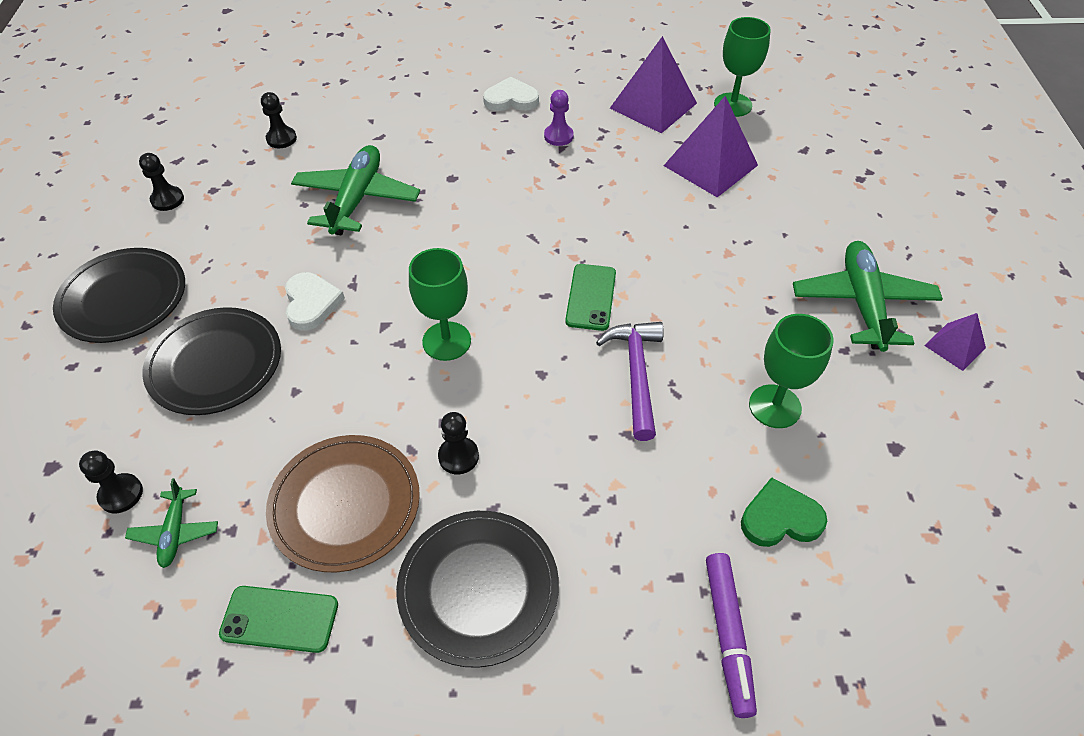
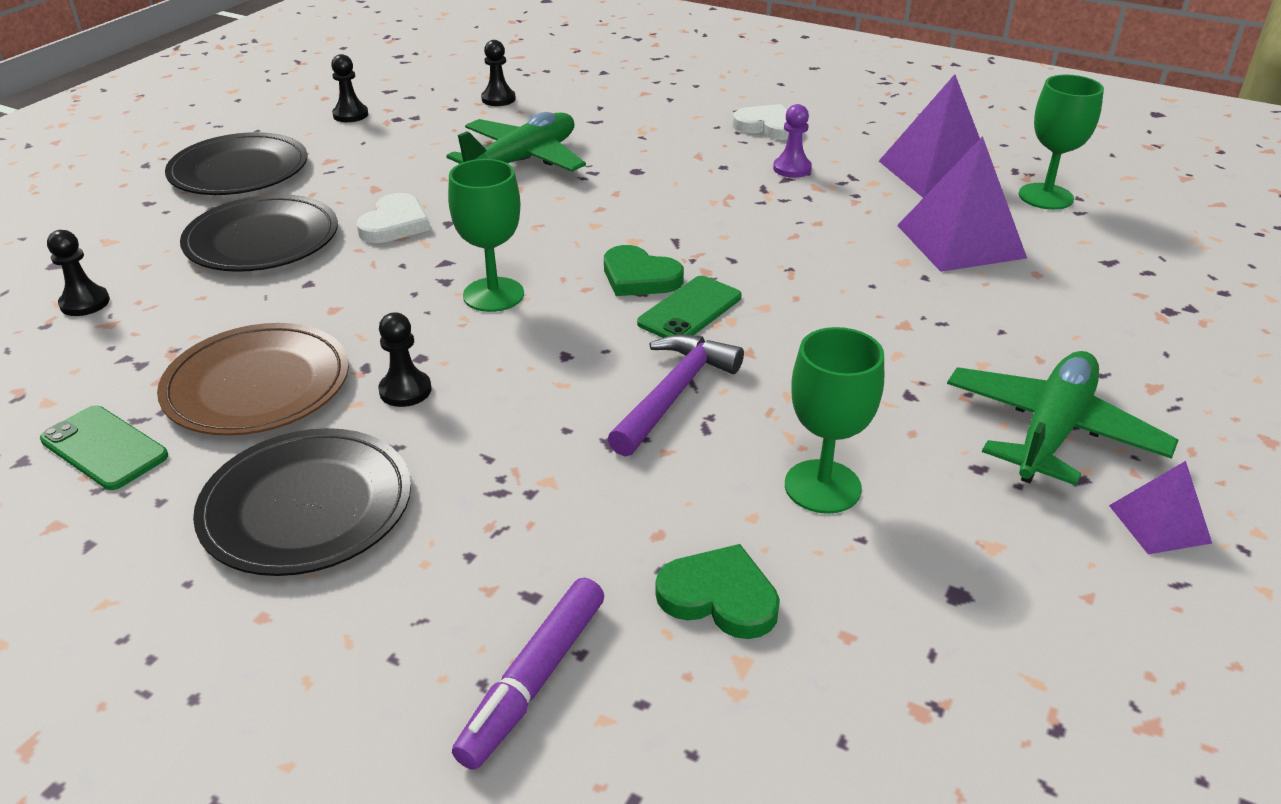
camera: 30 degrees right, 15 degrees down
(175, 532) = (95, 347): green plane -> none
(534, 281) = (639, 277): none -> green heart

